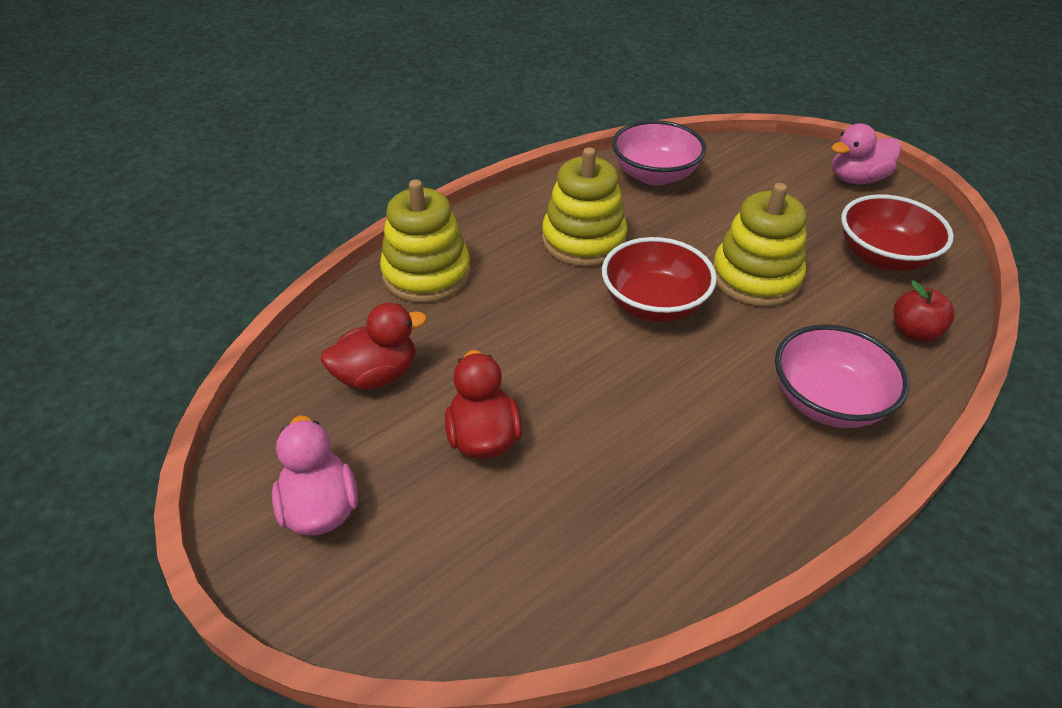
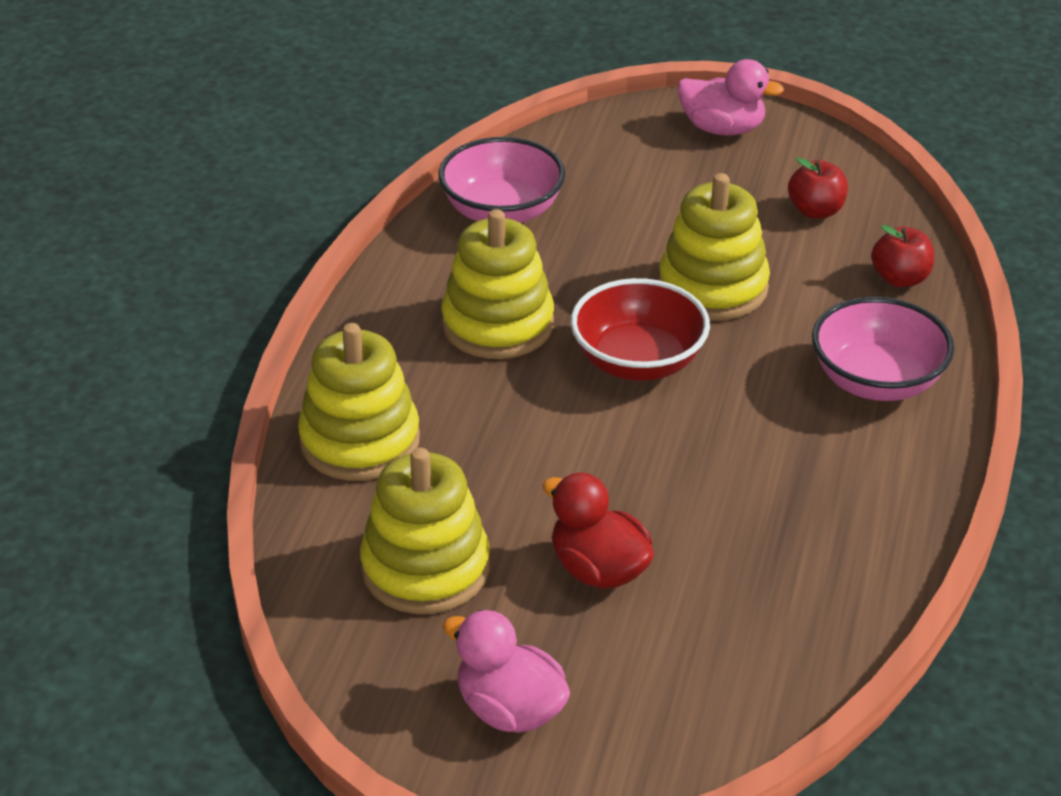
camera: 35 degrees left, 5 degrees down
(377, 375) = (425, 568): red duck -> yellow stacking toy
(857, 179) = (722, 129): pink duck -> pink duck turned 105 degrees counterclockwise
(883, 257) = (816, 211): red bowl -> red apple

